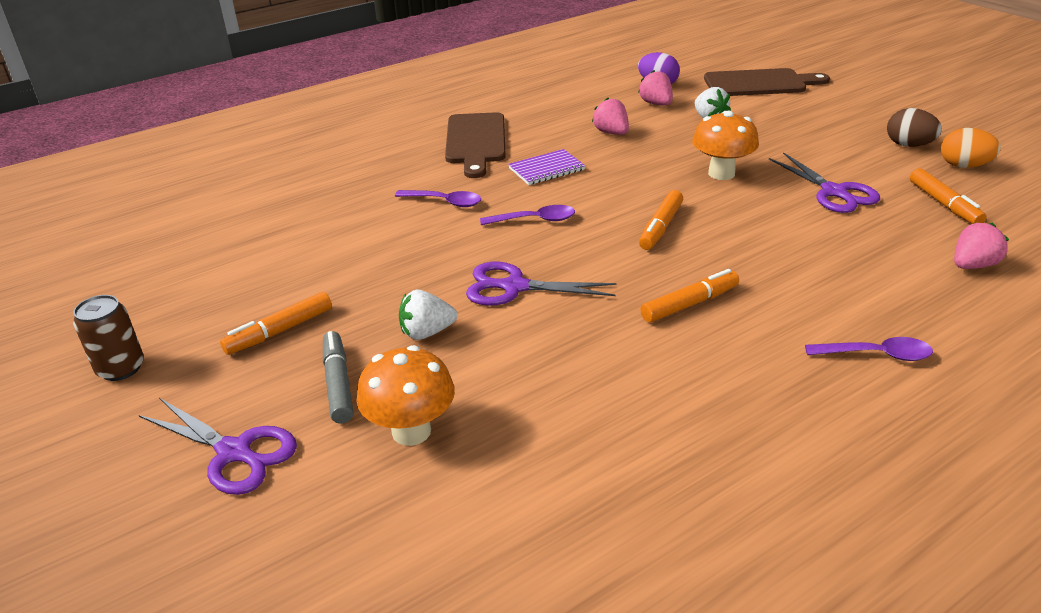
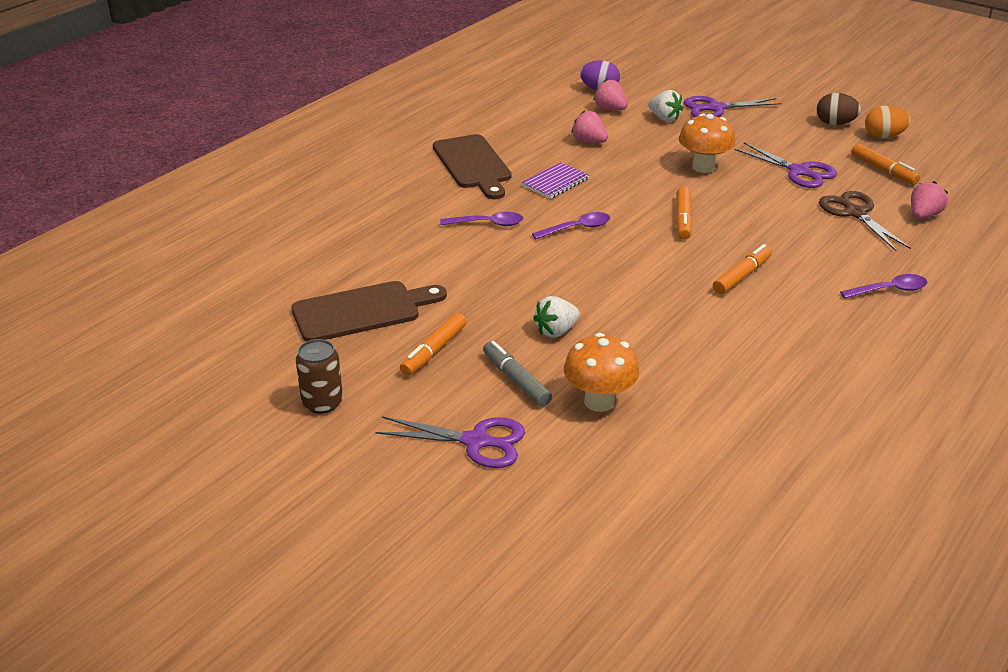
camera: 20 degrees left, 0 degrees up
(514, 287) = (600, 285): purple scissors -> purple scissors (716, 108)
(759, 83) = (687, 79): brown cutting board -> brown cutting board (362, 311)
(880, 249) = (855, 213): none -> brown scissors

